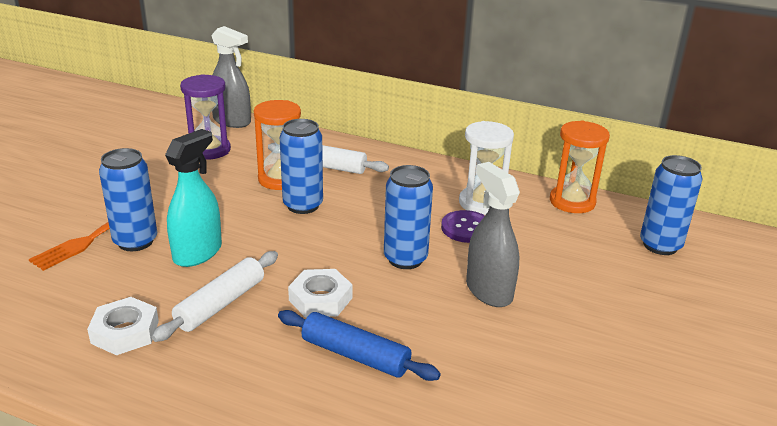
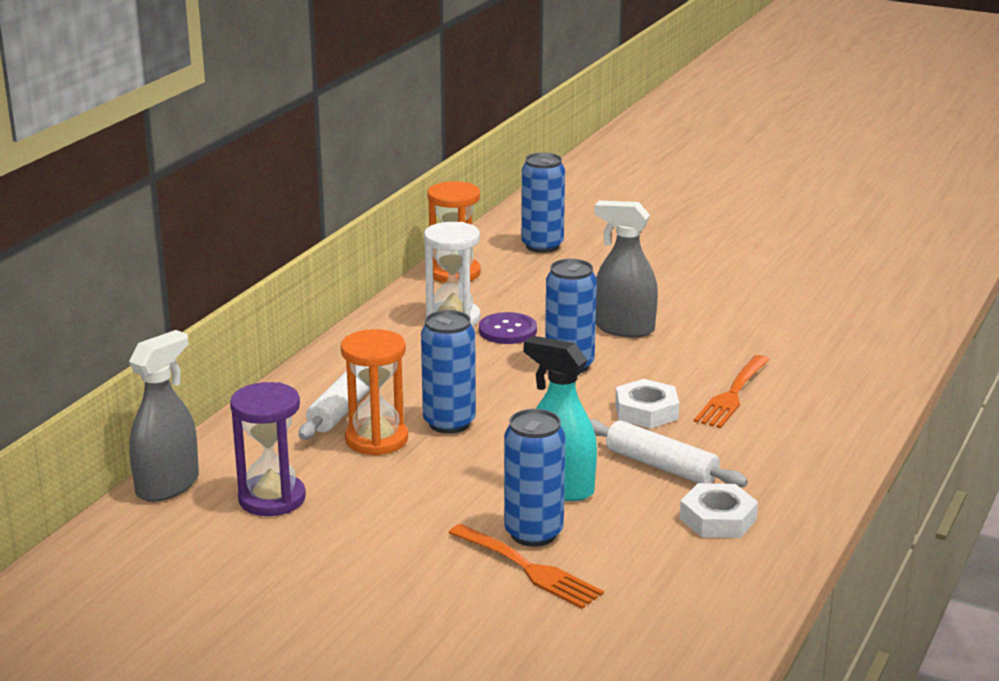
camera: 85 degrees left, 5 degrees down
(355, 355) = (732, 394): blue rolling pin -> orange fork
(488, 291) = (624, 328): grey spray bottle -> grey spray bottle turned 45 degrees clockwise

